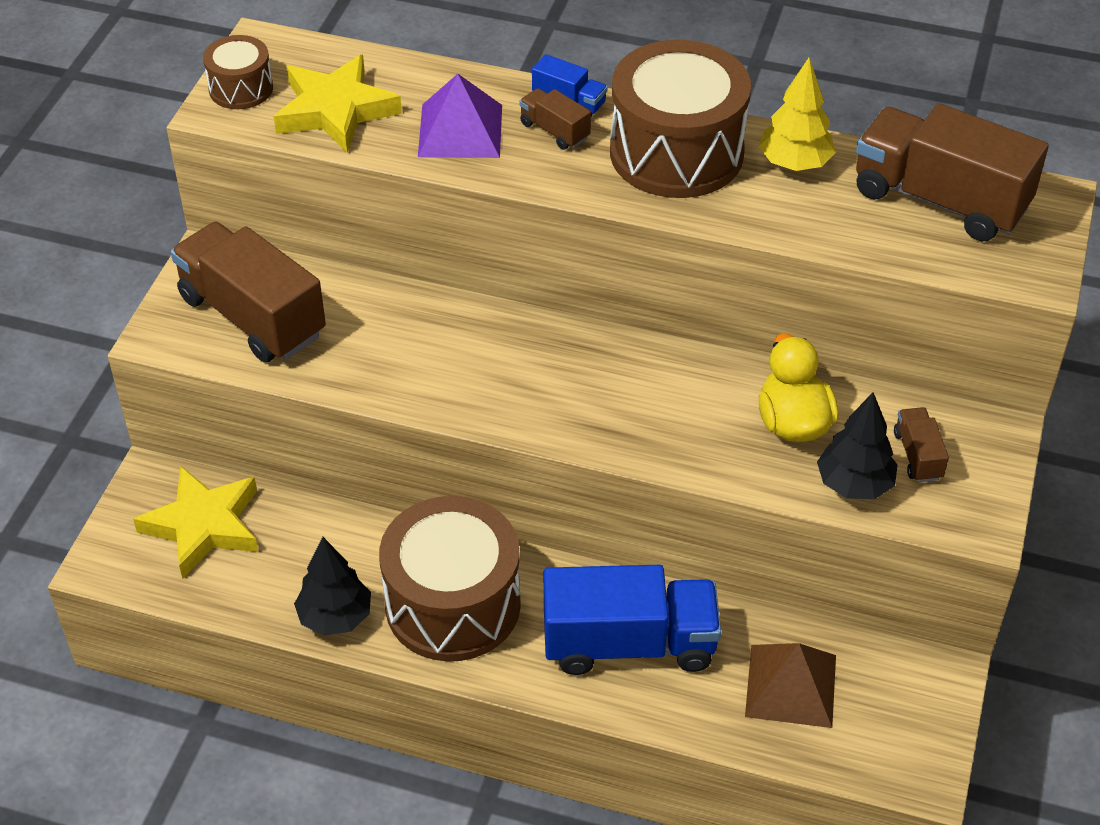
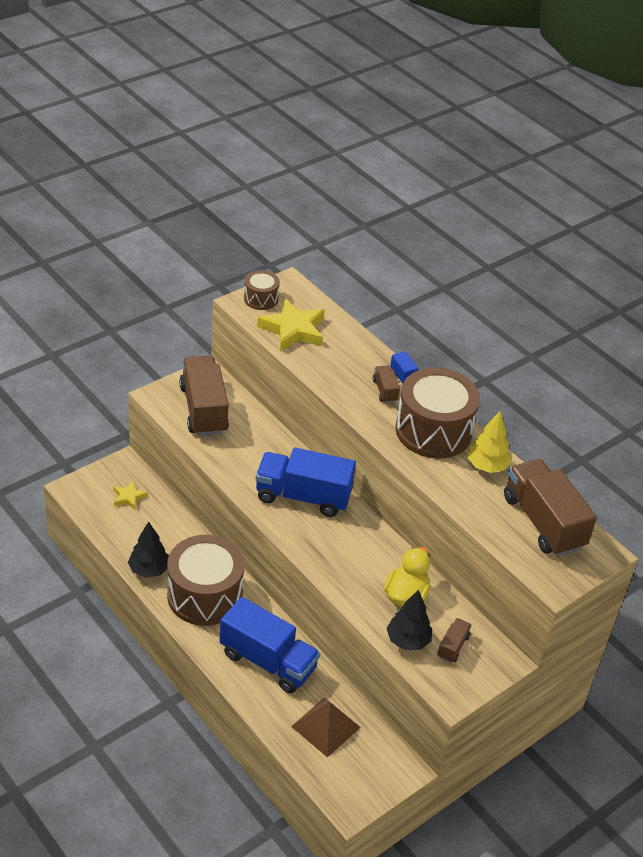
camera: 30 degrees right, 5 degrees down
(203, 526) = (128, 497): yellow star -> yellow star, size x0.52
(460, 130) = (341, 368): purple pyramid -> none
(520, 363) = (303, 496): none -> blue truck

